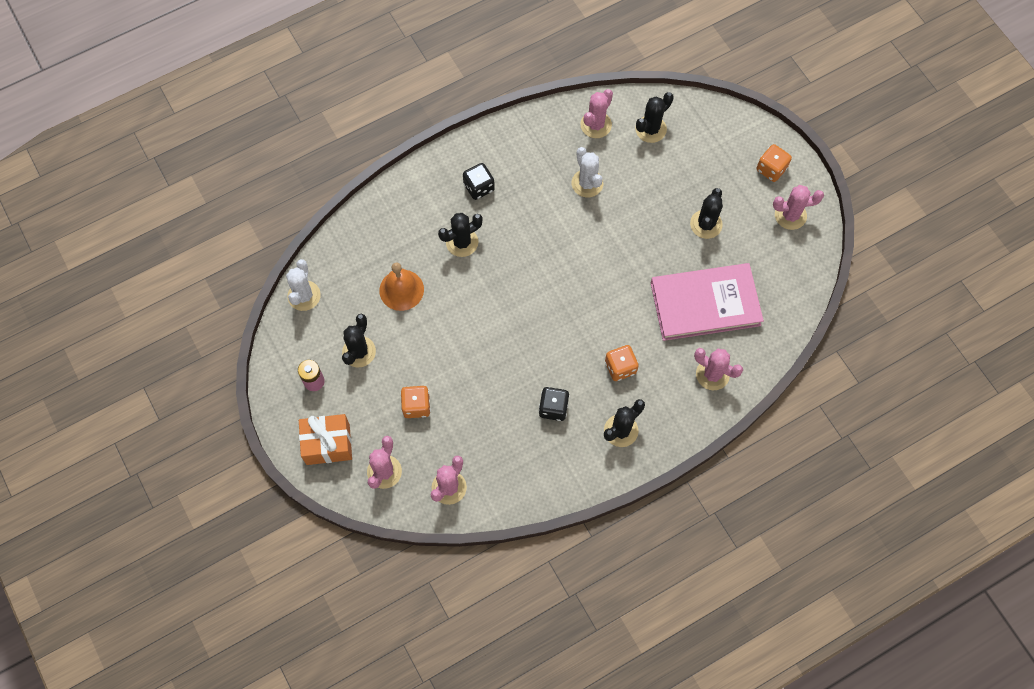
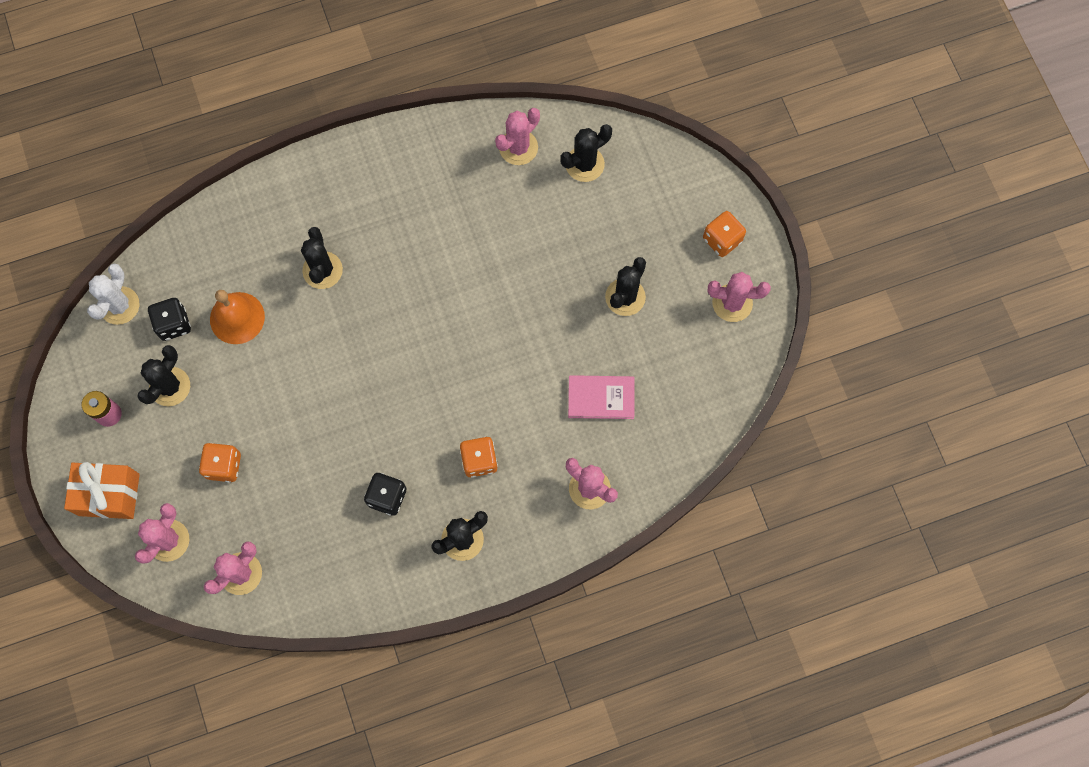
camera: 10 degrees right, 5 degrees up
(462, 242) = (322, 270): black cactus -> black cactus turned 75 degrees counterclockwise
(479, 187) = (358, 204): black dice -> black dice (173, 324)
(587, 183) = (491, 221): white cactus -> none
(705, 304) = (601, 398): pink book -> pink book, size x0.53

